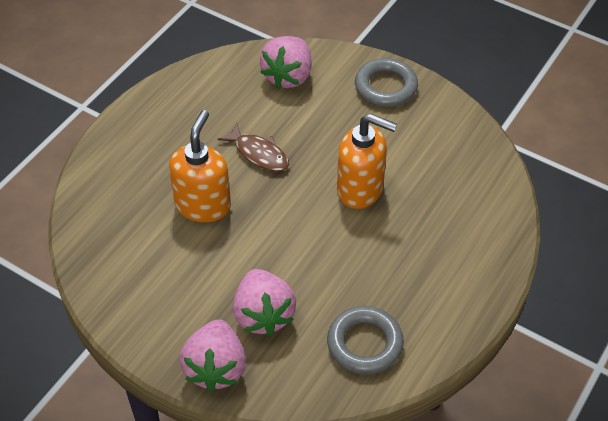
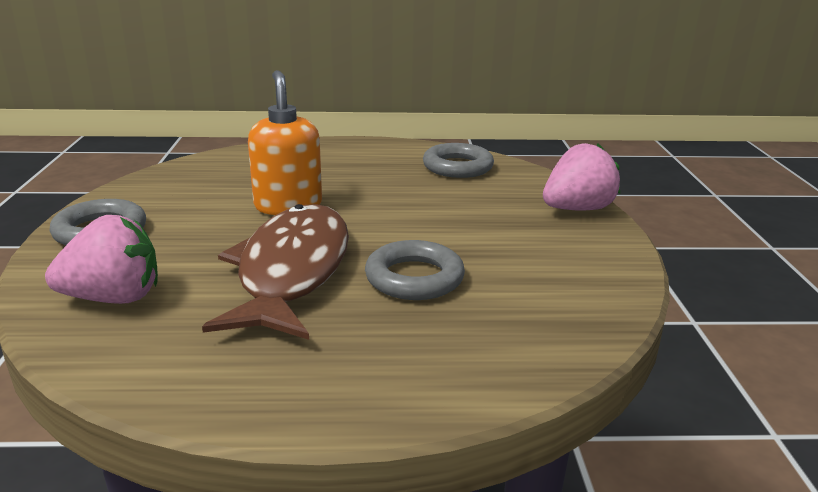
camera: 125 degrees left, 25 degrees down
(203, 205) = (414, 278): orange soap dispenser -> grey ring
(259, 154) = (291, 271): brown fish -> brown fish, size x2.11
(263, 315) = (496, 206): pink strawberry -> none

